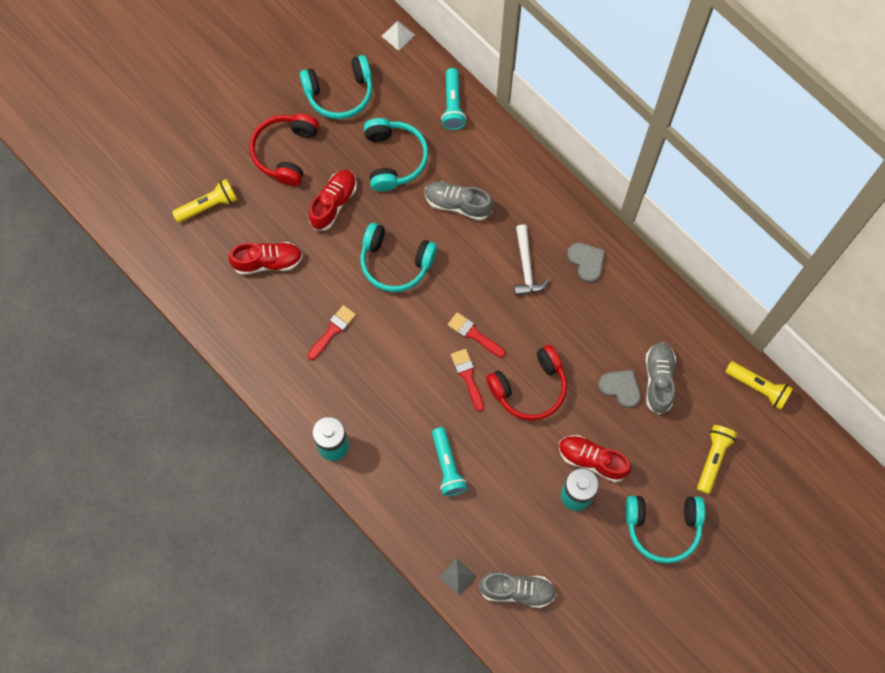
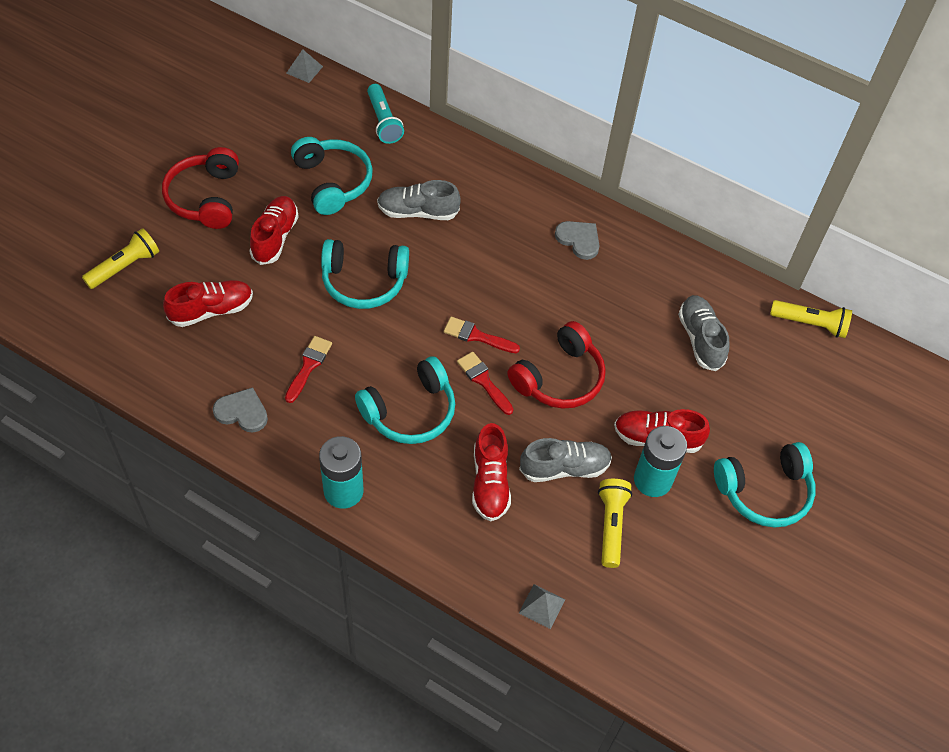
camera: 20 degrees left, 15 degrees down
(339, 93) = (254, 132): turquoise headphones -> turquoise headphones (410, 411)
(398, 35) = (304, 69): white pyramid -> grey pyramid
(447, 466) = (490, 482): turquoise flashlight -> red shoe
(517, 590) = (620, 604): grey shoe -> grey shoe (564, 468)
(526, 267) = (514, 258): white hammer -> none
(620, 388) = (662, 356): grey heart -> grey heart (242, 412)
(713, 459) = (791, 406): yellow flashlight -> yellow flashlight (611, 525)

